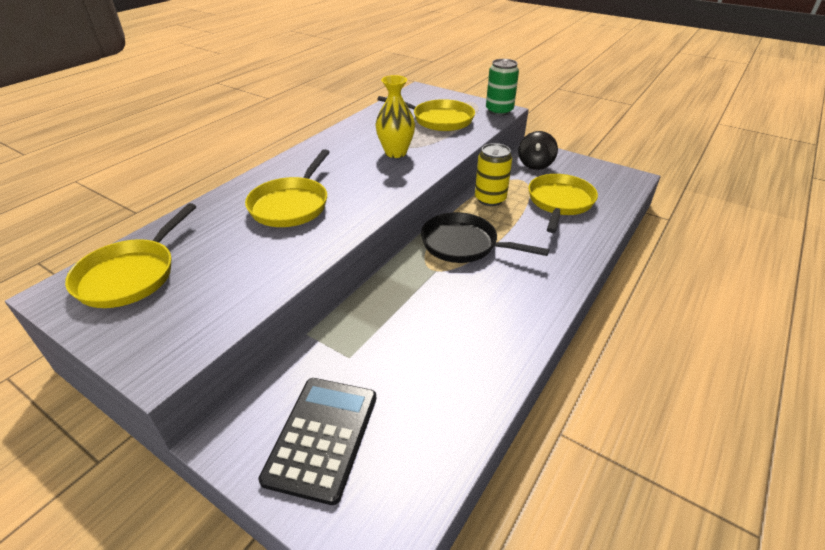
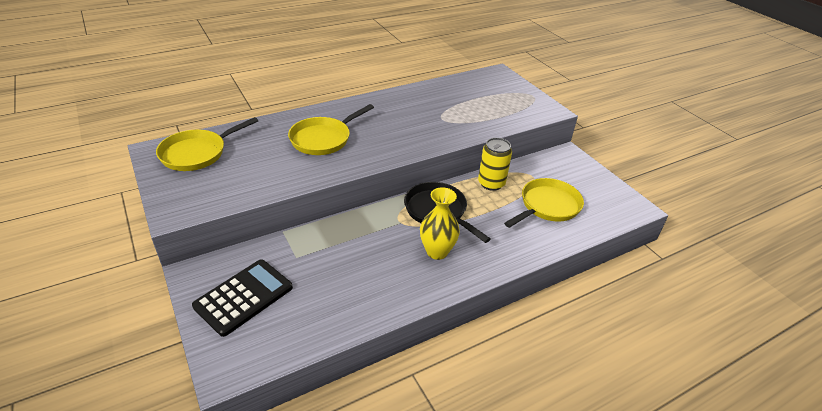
camera: 25 degrees right, 0 degrees up
(396, 153) = (429, 122): yellow vase -> yellow vase (437, 252)
(439, 120) = (489, 104): yellow pan -> none
(499, 111) = (548, 111): green can -> none
(535, 164) = (558, 167): black spinning top -> none

